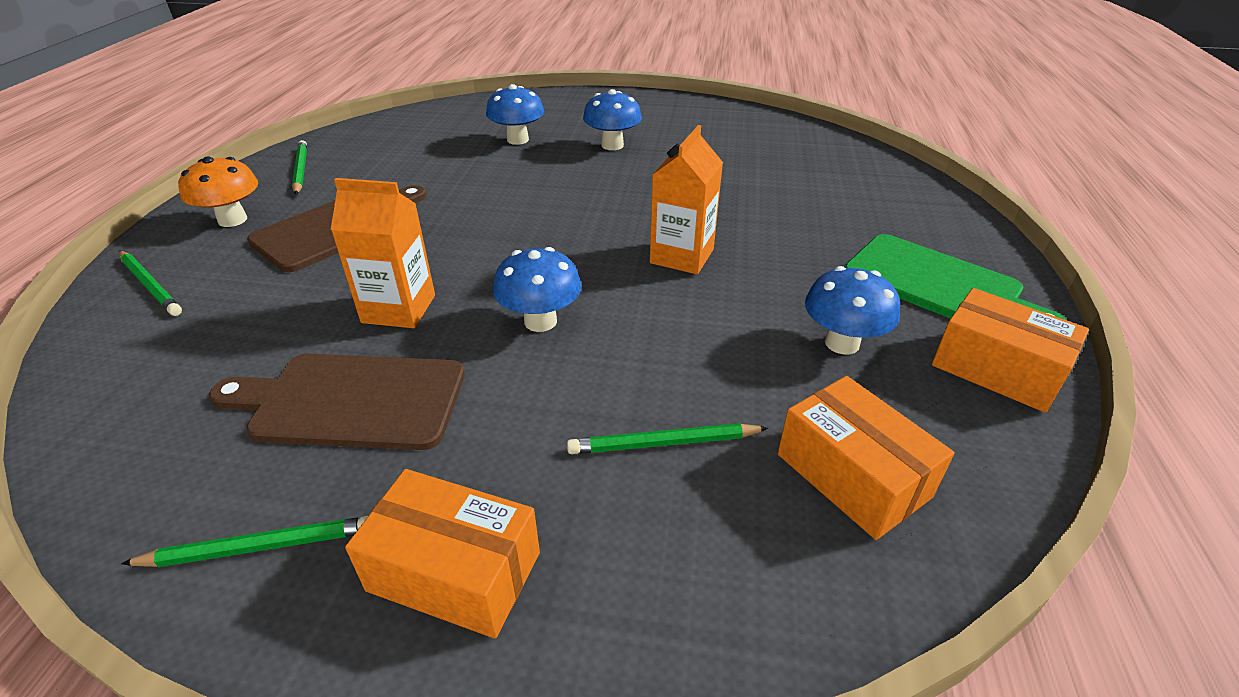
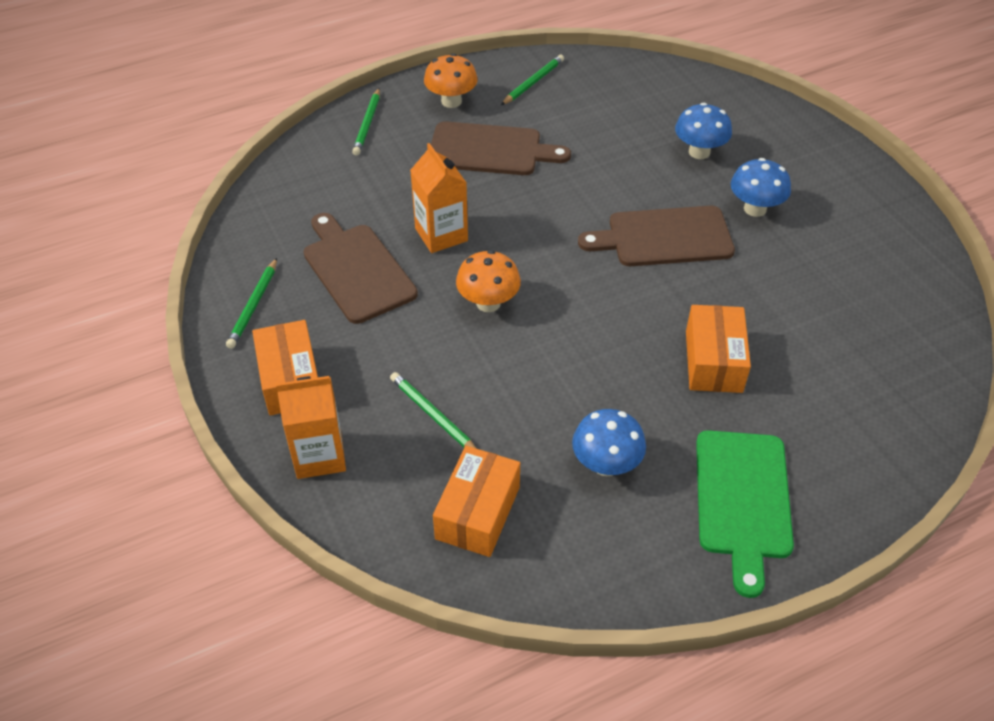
camera: 55 degrees right, 10 degrees up
(259, 547) = (253, 305): green pencil -> green pencil turned 60 degrees clockwise
(540, 321) = (488, 303): blue mushroom -> orange mushroom
(589, 192) = (664, 237): none -> brown cutting board
(682, 256) = (629, 333): orange carton -> orange carton (319, 455)
(997, 369) = (655, 563): orange box -> orange box (713, 361)

